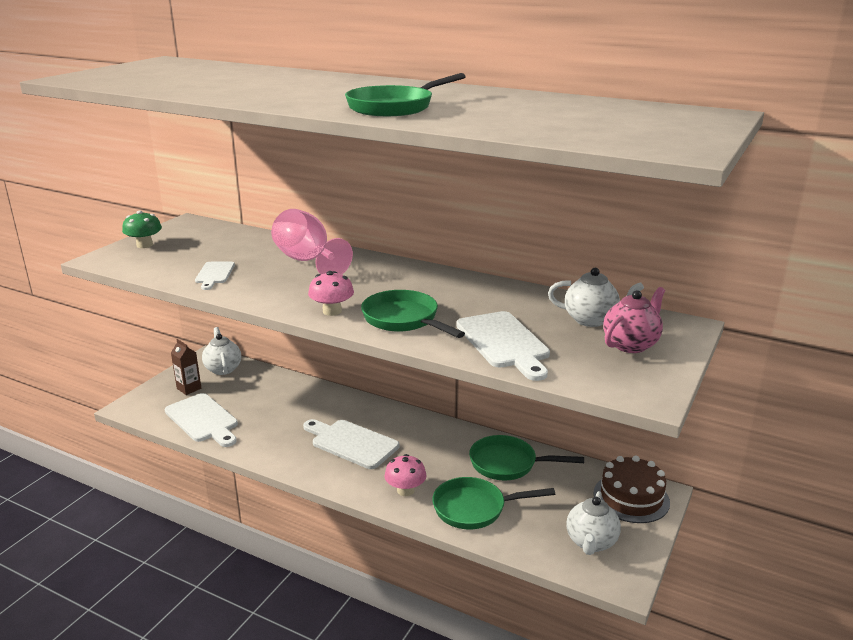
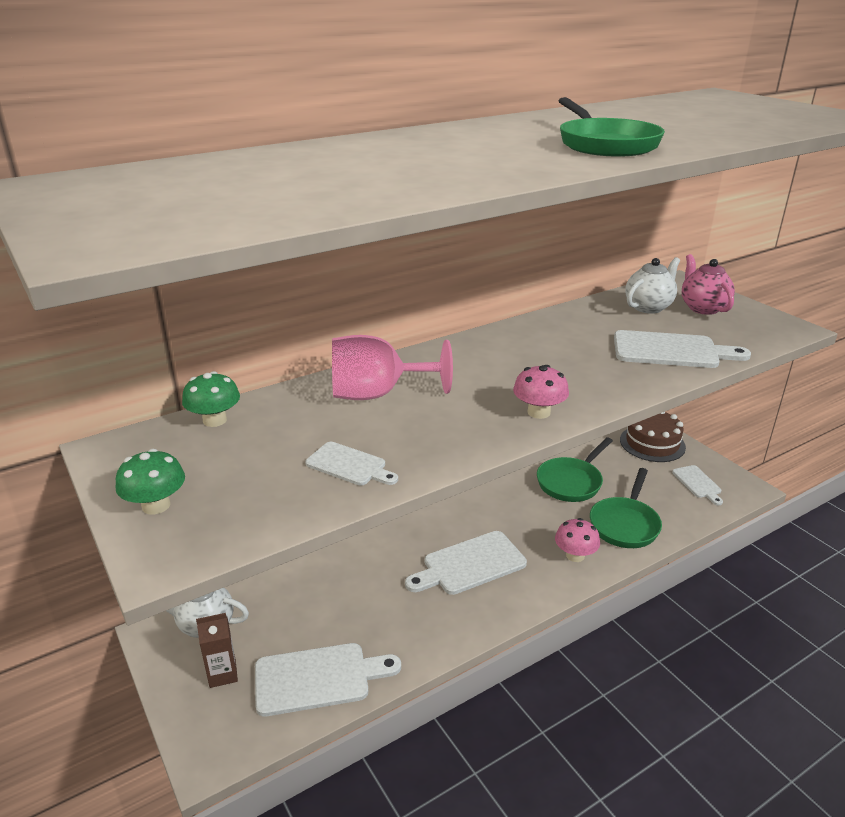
camera: 60 degrees left, 5 degrees up
(237, 233) = (215, 420): none -> green mushroom
(403, 319) = (590, 380): green pan -> none
(591, 542) = (698, 483): white teapot -> white cutting board

